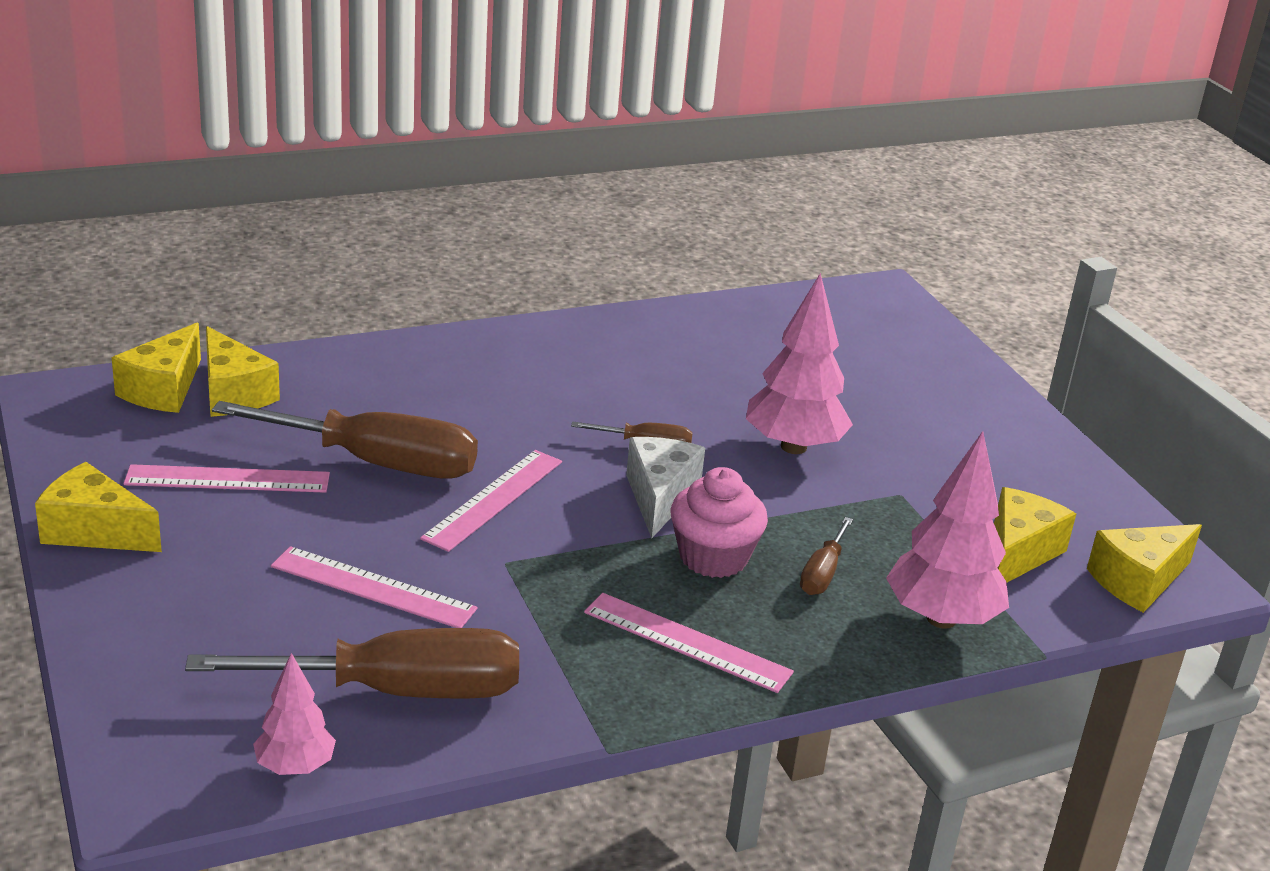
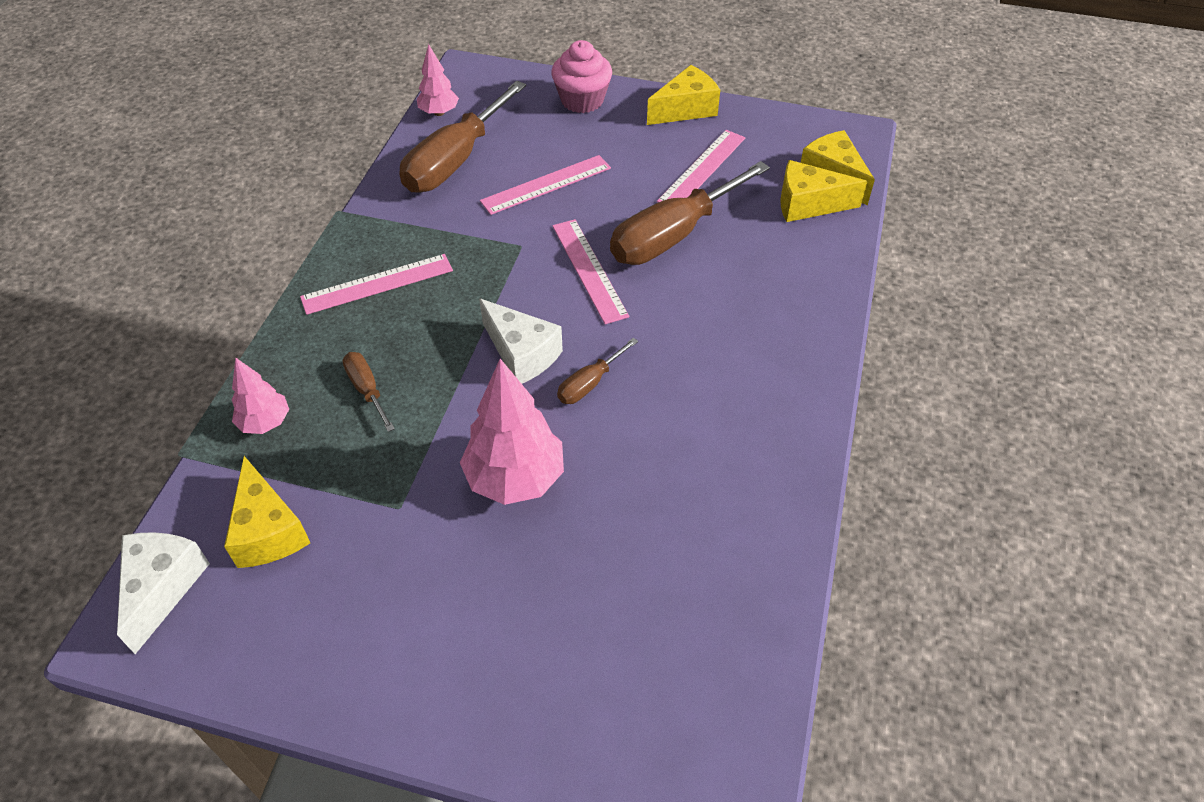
camera: 130 degrees right, 20 degrees up
(713, 557) = (436, 343): pink cupcake -> pink cupcake (582, 100)
(941, 619) = (265, 422): pink tree -> pink tree, size x0.57
(1138, 581) = (162, 588): yellow cheese -> white cheese

